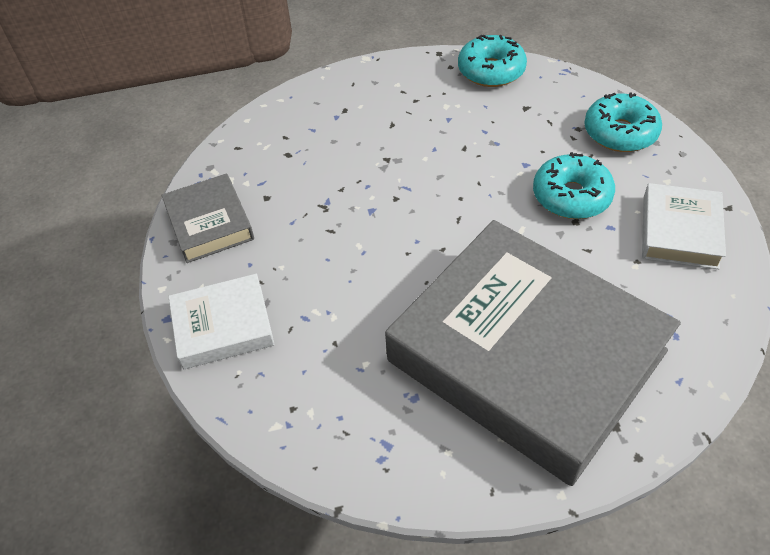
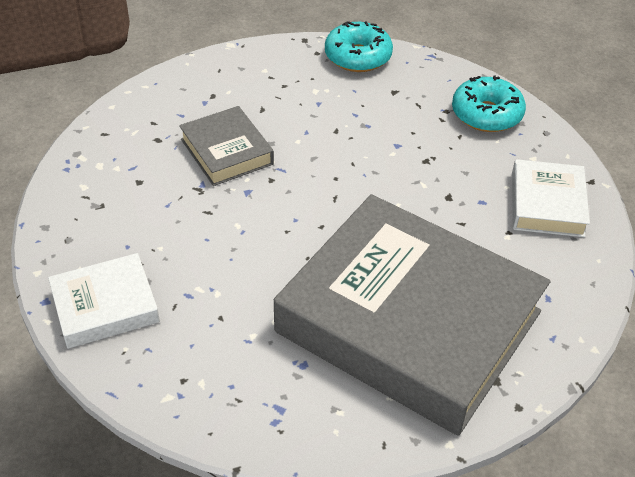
camera: 10 degrees left, 5 degrees down
(209, 223) = (82, 208): grey book -> grey book (227, 151)
(571, 196) = (443, 174): turquoise donut -> none

